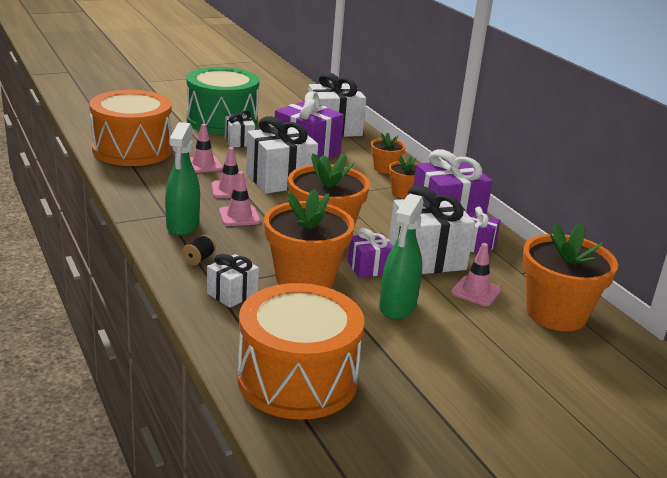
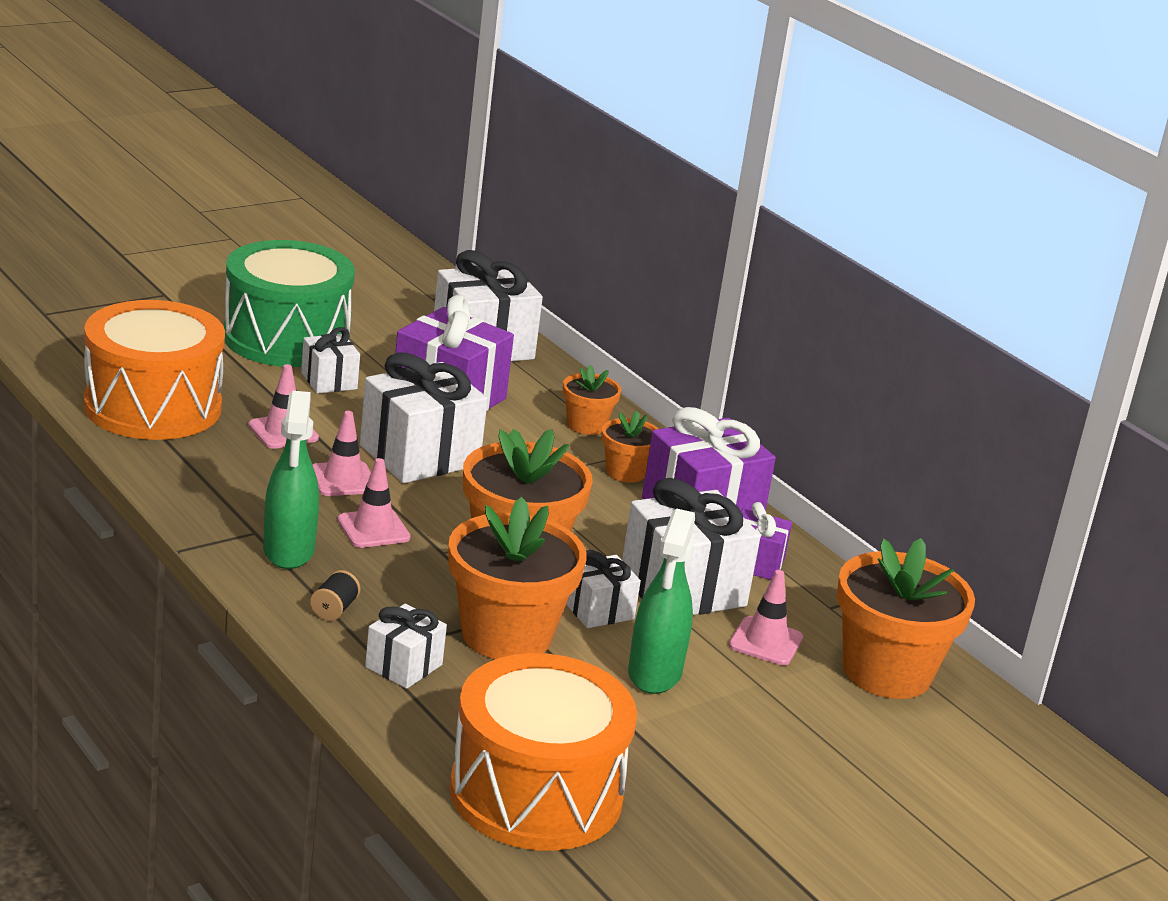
camera: 10 degrees left, 0 degrees up
(369, 267) = (598, 610): purple gift -> white gift

